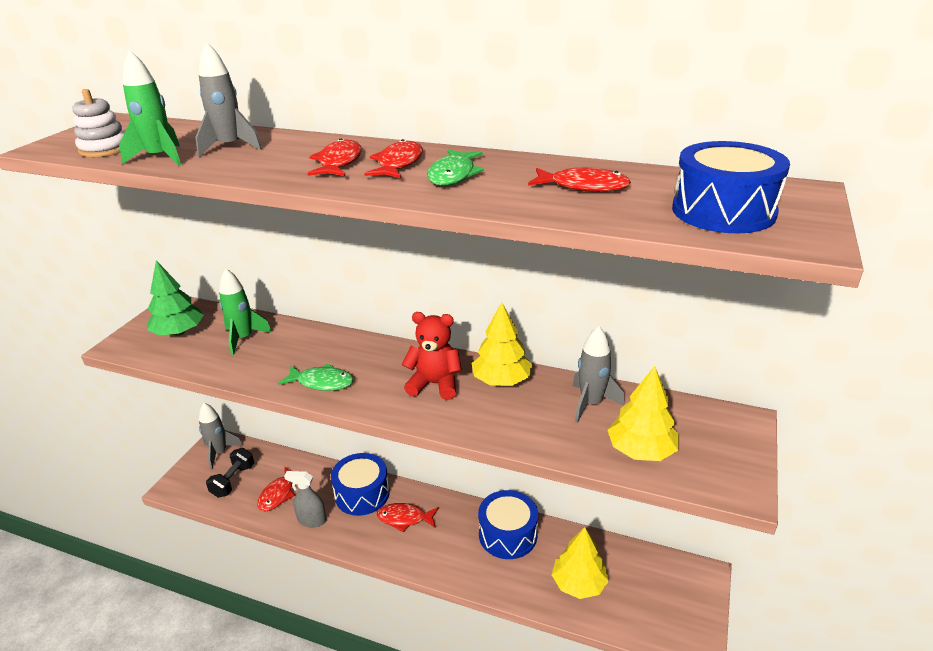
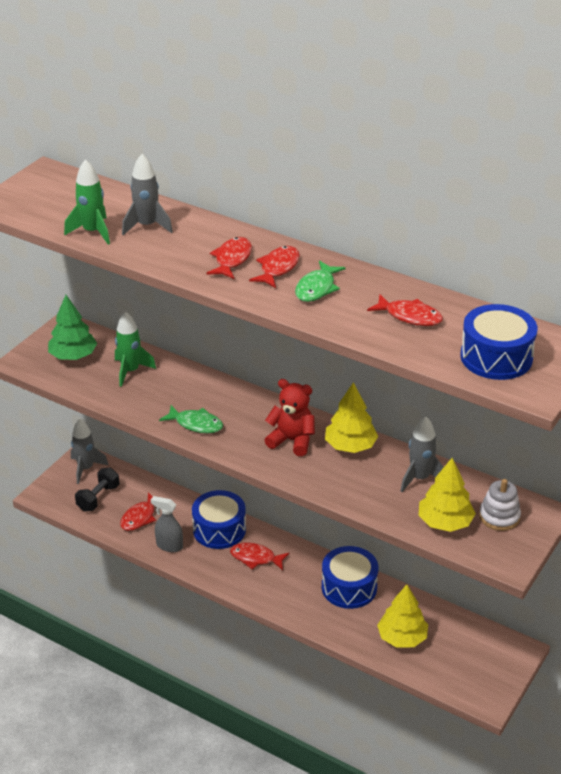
camera: 10 degrees right, 5 degrees up
(105, 149) = (47, 213): white stacking toy -> white stacking toy (499, 517)

